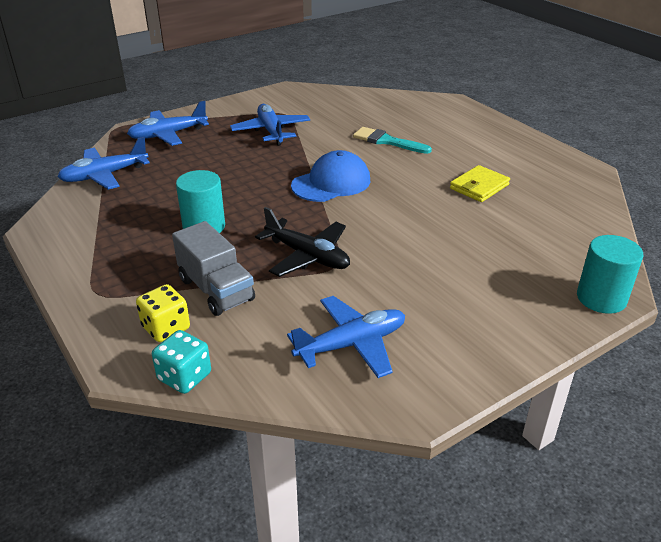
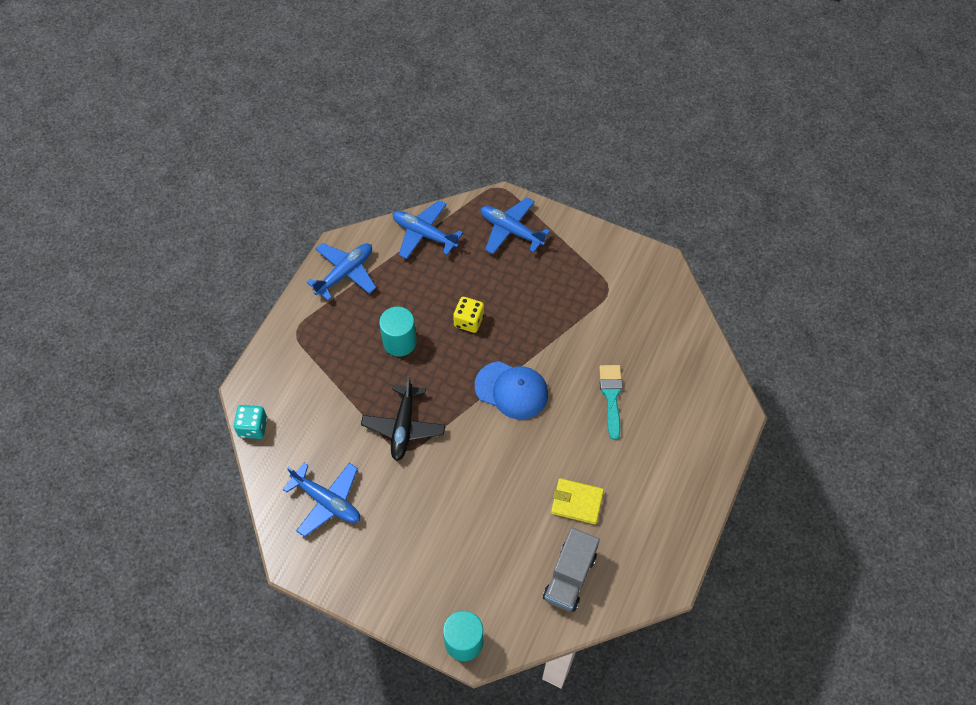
camera: 60 degrees right, 25 degrees up
(166, 328) = (286, 390): yellow dice -> yellow dice (469, 321)
(216, 290) = (336, 394): grey truck -> grey truck (569, 577)
(271, 131) = (568, 299): blue plane -> blue plane (345, 273)

